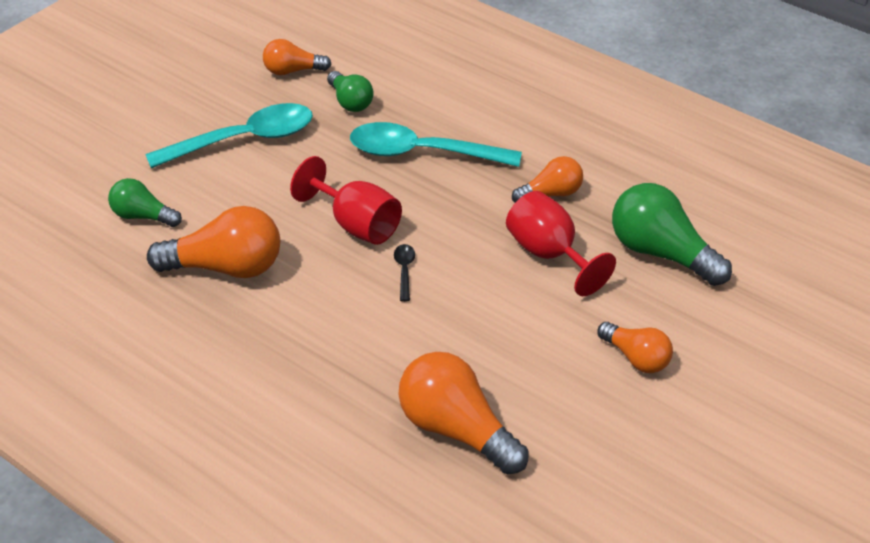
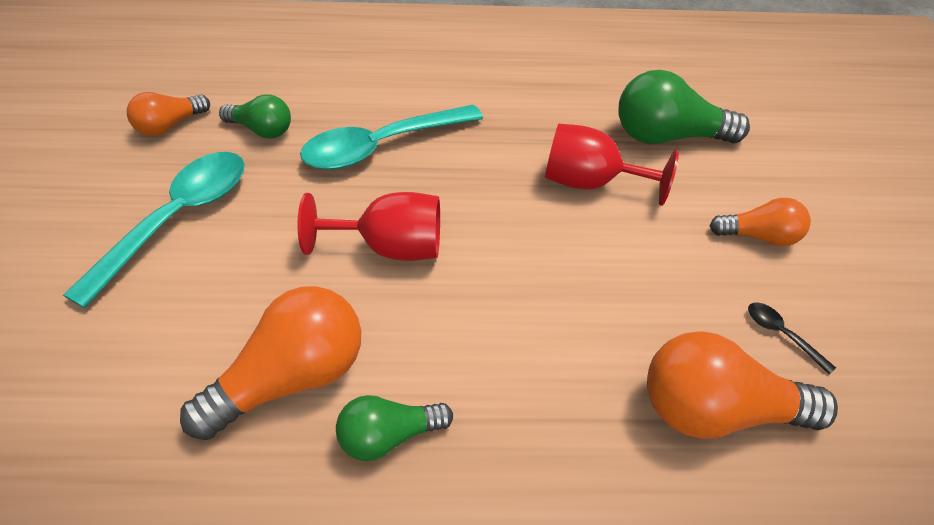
camera: 40 degrees left, 5 degrees up
(143, 216) = (122, 375): green light bulb -> green light bulb (389, 436)
(404, 270) = (486, 269): black spoon -> black spoon (781, 334)
(551, 194) = (531, 130): orange light bulb -> none

